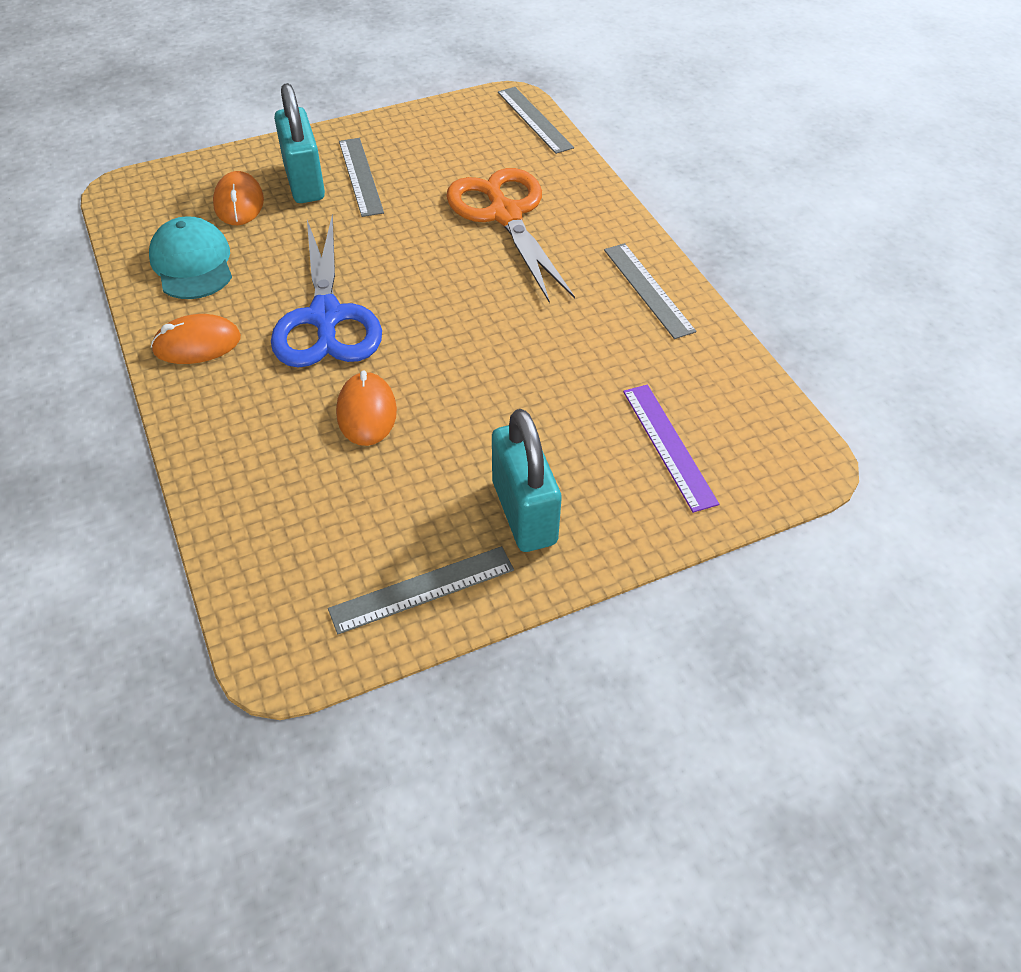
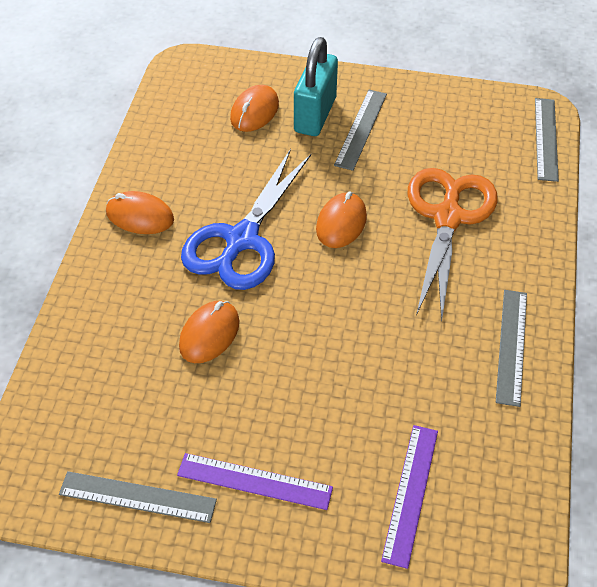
camera: 35 degrees right, 0 degrees up
(192, 263) = (185, 148): turquoise cap -> none
(411, 261) = (341, 223): none -> orange mouse
(524, 512) = (254, 481): turquoise padlock -> purple ruler

